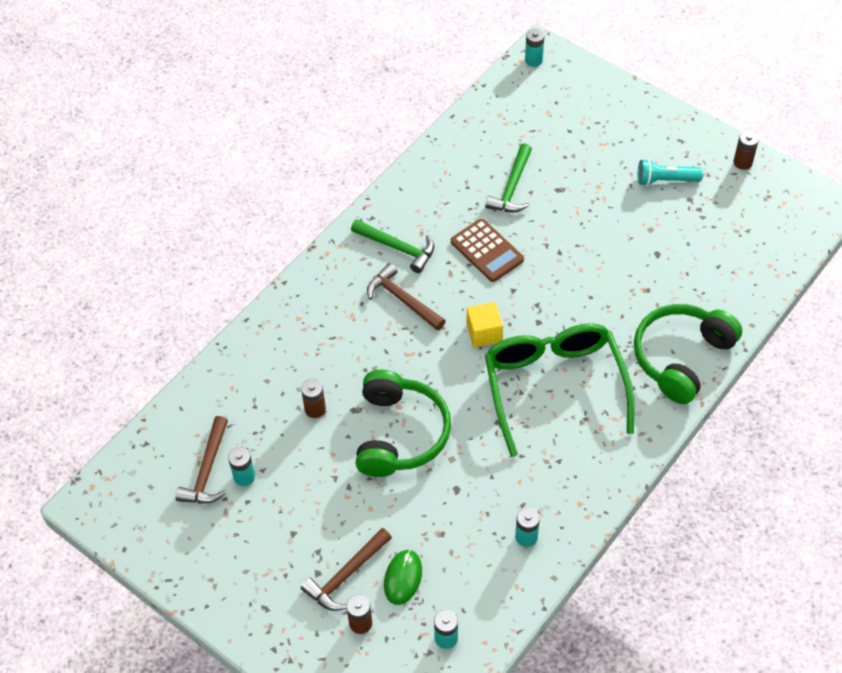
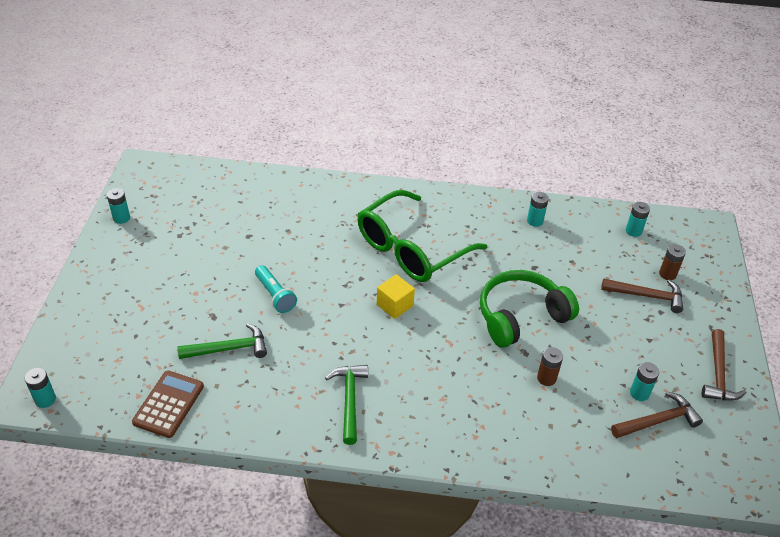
camera: 125 degrees left, 10 degrees down
(403, 300) = (401, 370): brown hammer -> brown hammer (718, 373)
(403, 578) = (619, 267): green mouse -> none
(487, 251) = (312, 337): brown calculator -> brown calculator (168, 404)
(665, 180) = (166, 255): turquoise flashlight -> turquoise flashlight (275, 295)
(681, 357) = (337, 195): green headphones -> none
(742, 162) = (121, 218): brown battery -> turquoise battery

